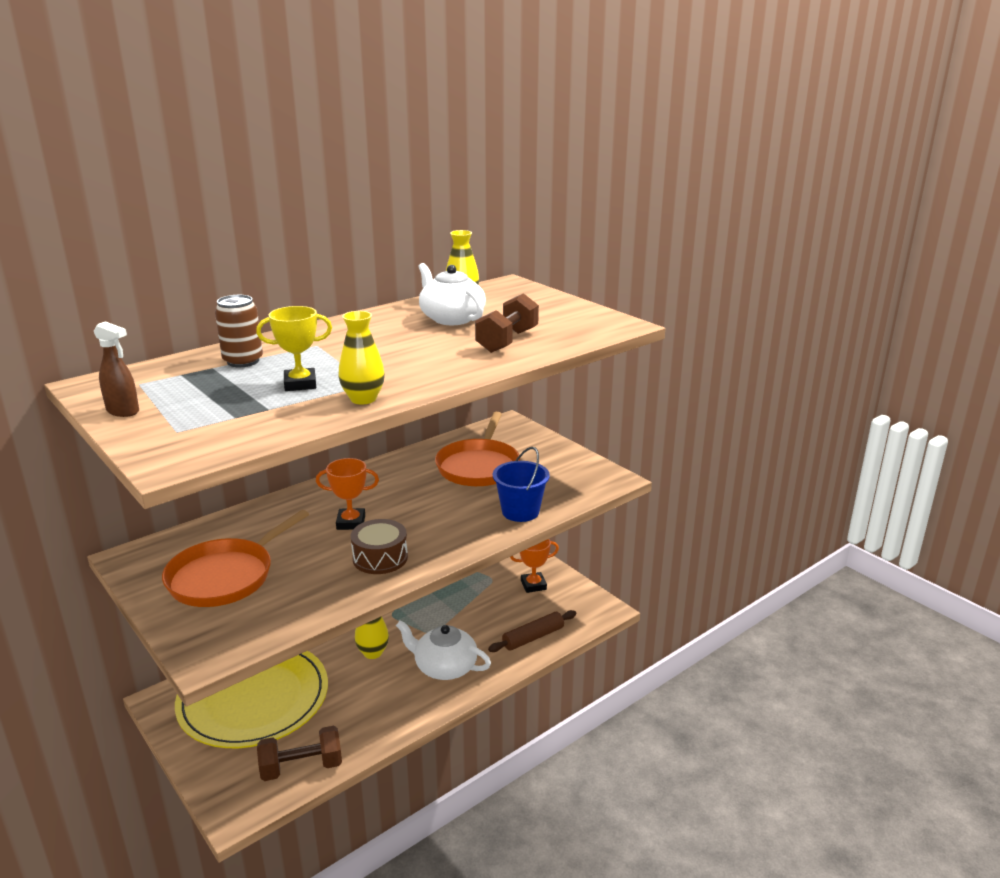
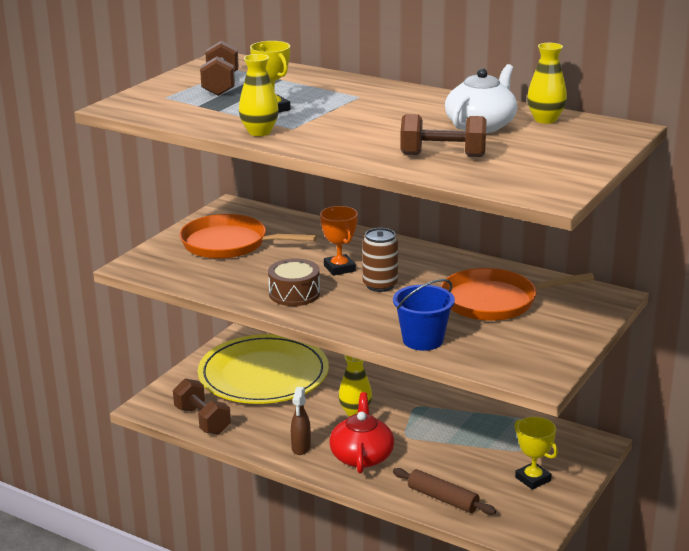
camera: 70 degrees right, 0 degrees up
(123, 411) = (186, 77): brown spray bottle -> brown spray bottle (301, 448)
(183, 397) = (220, 85): none -> brown dumbbell
(243, 361) = (302, 84): brown can -> brown can (380, 285)
(444, 667) = (361, 456): white teapot -> red teapot
(533, 585) = (533, 479): orange trophy -> yellow trophy

